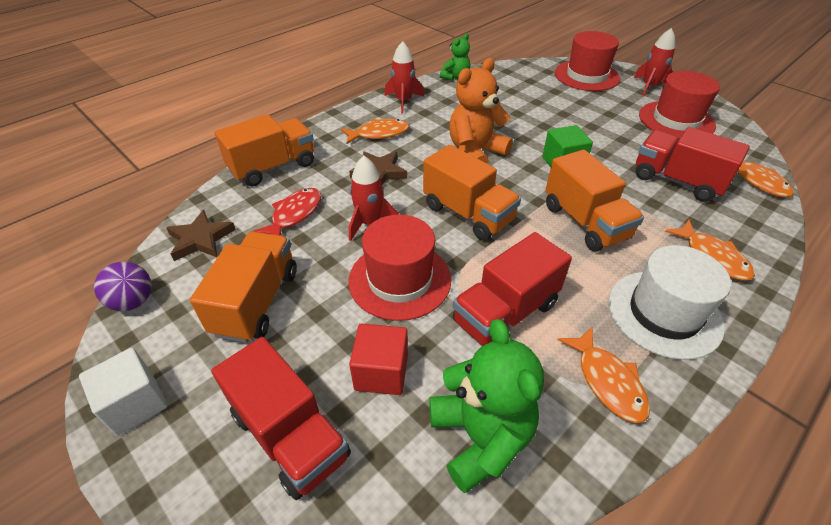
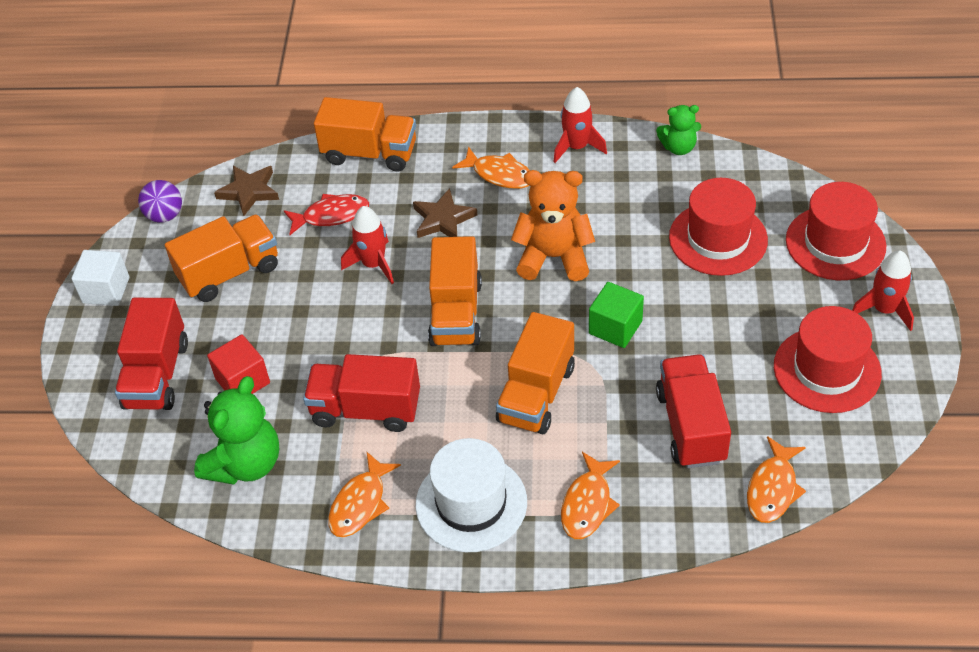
camera: 50 degrees right, 5 degrees up
(400, 280) = (333, 328): red hat -> red hat (718, 238)

